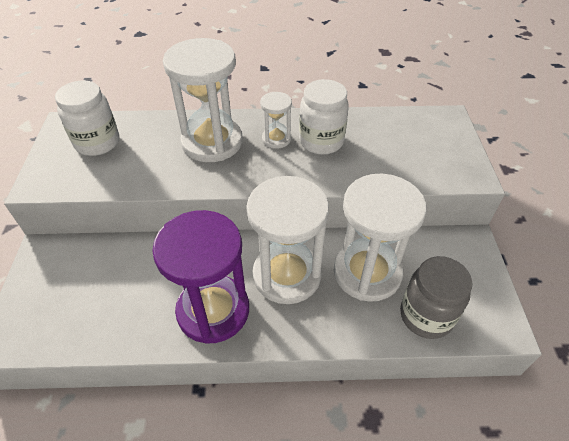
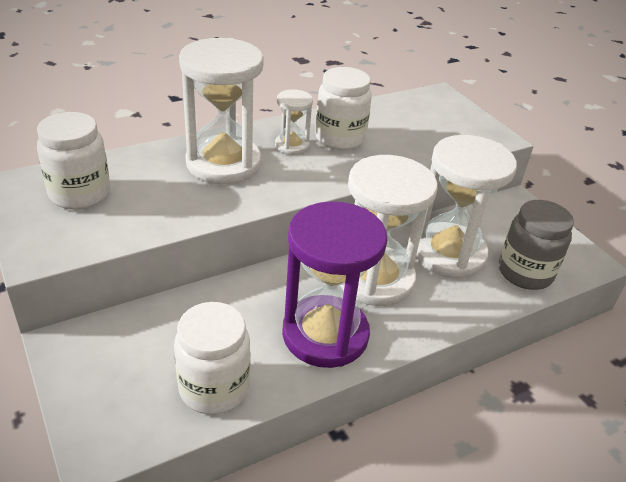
camera: 30 degrees left, 10 degrees down
(106, 323) = (214, 388): none -> white jar

